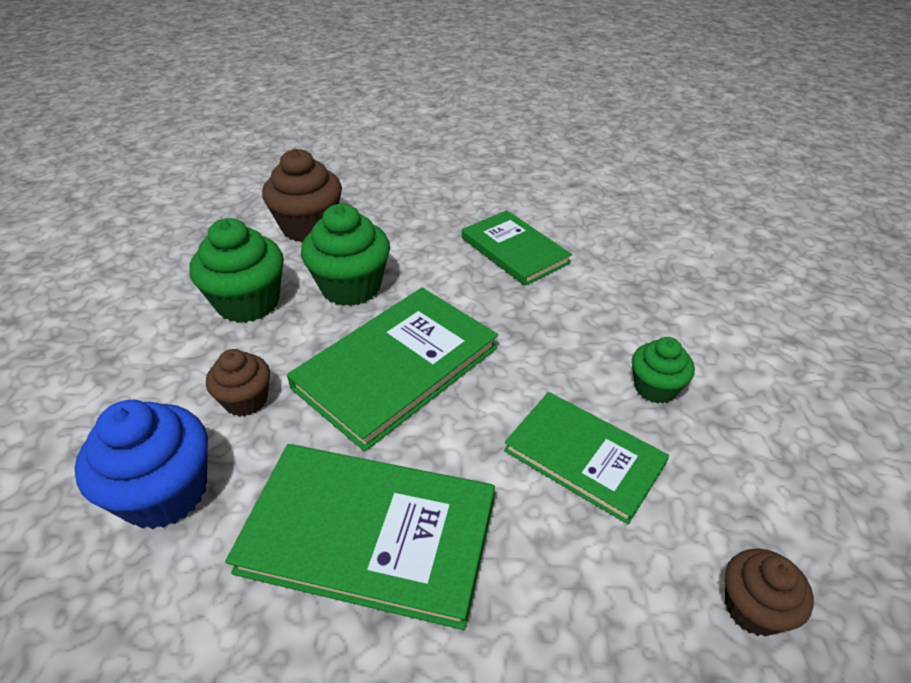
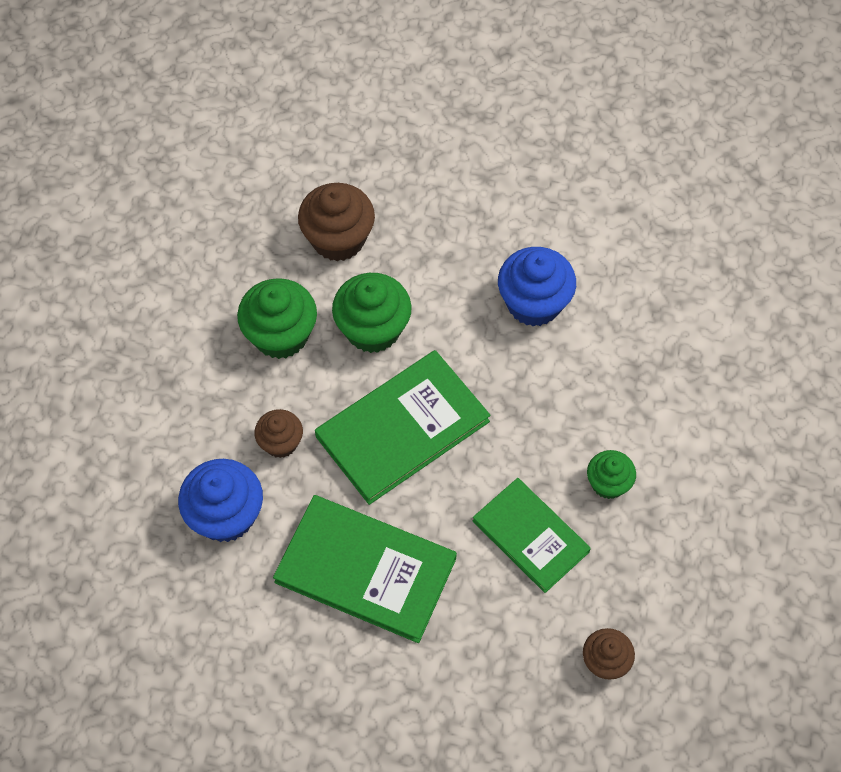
camera: 10 degrees right, 20 degrees up
(514, 250) = (534, 303): green book -> blue cupcake

